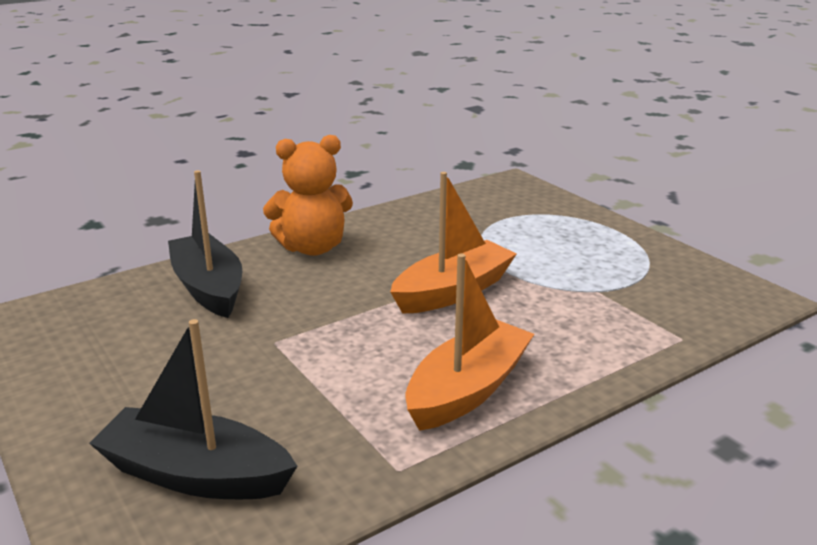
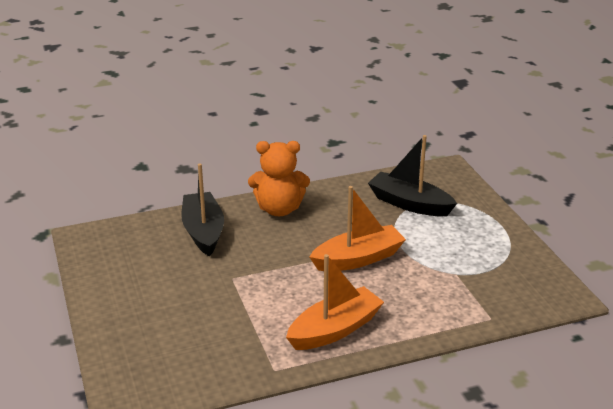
camera: 15 degrees right, 5 degrees up
(195, 474) = (167, 352): black boat -> black boat (409, 204)

